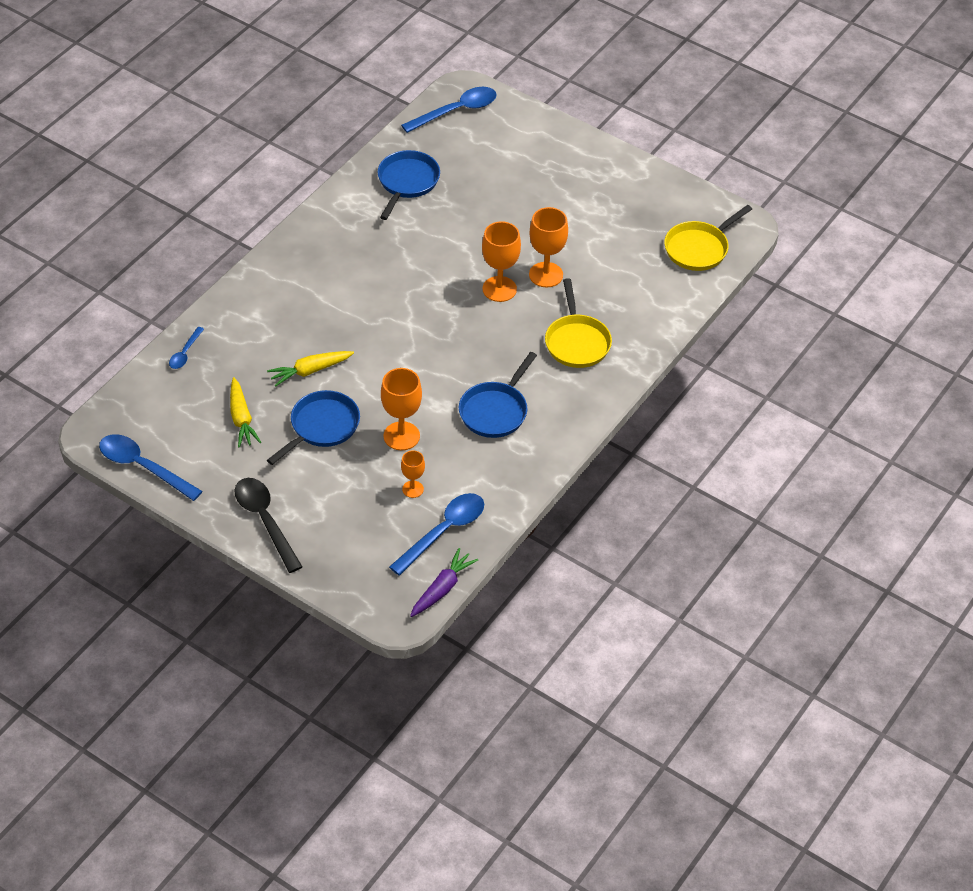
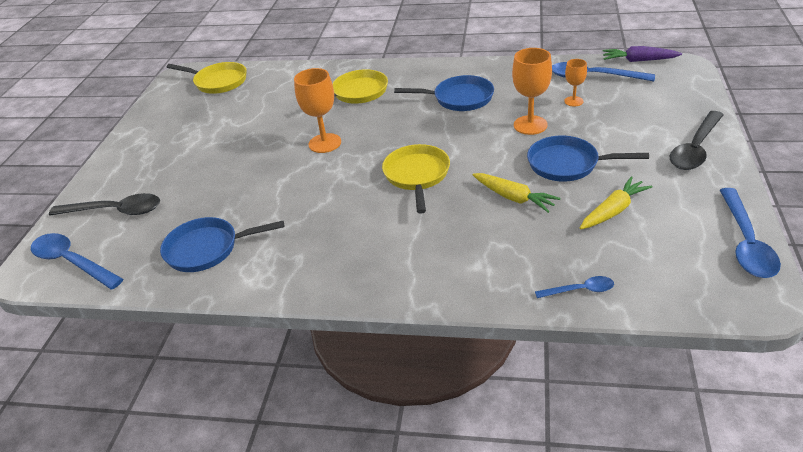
camera: 110 degrees left, 10 degrees down
(393, 328) = (417, 176): none -> yellow pan
(507, 141) = (115, 211): none -> black spoon
(546, 275) = (291, 129): orange goblet -> none

